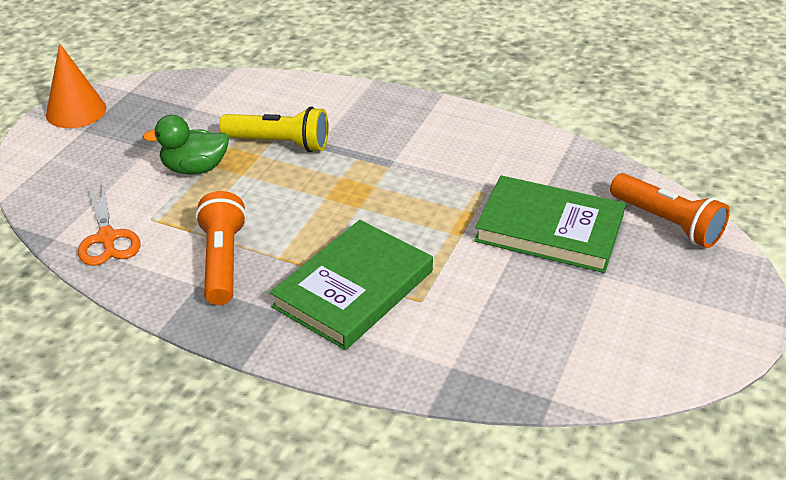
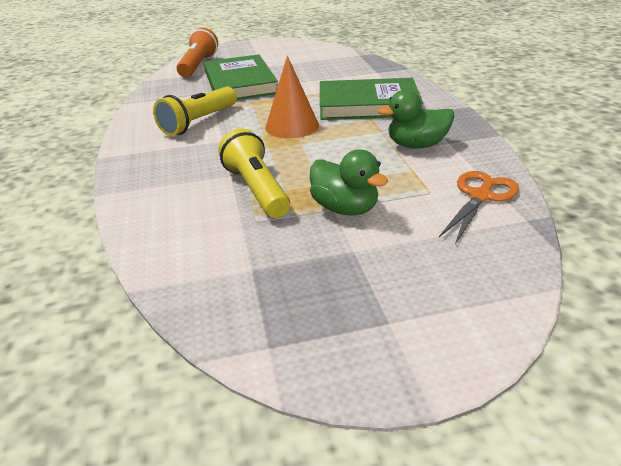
camera: 125 degrees left, 5 degrees down
(76, 111) = (365, 362): orange cone -> orange cone (292, 126)
(222, 261) = (416, 145): orange flashlight -> green duck
(455, 160) = (198, 122): none -> yellow flashlight

